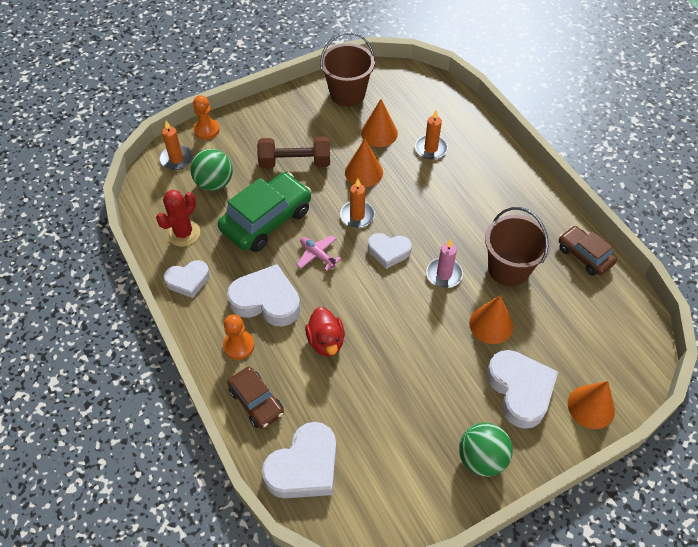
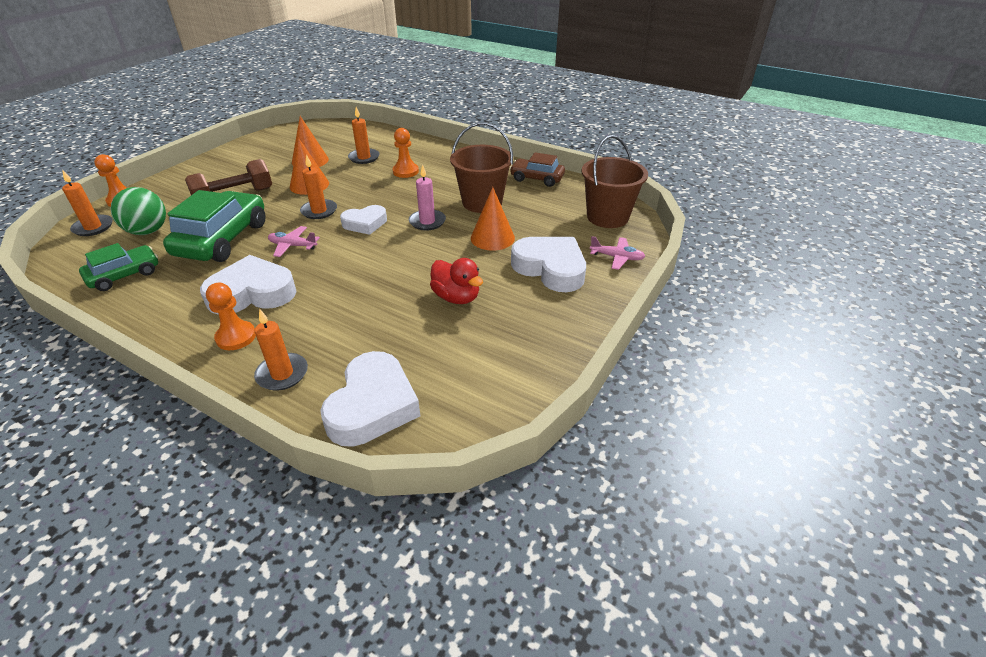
camera: 30 degrees left, 15 degrees down
(183, 233) = (124, 275): red cactus -> green car
(188, 280) = (146, 308): white heart -> none
(256, 402) = (282, 374): brown car -> orange candle
(326, 341) = (338, 300): red duck -> red duck (456, 297)
(347, 94) = (265, 147): brown bucket -> brown bucket (607, 217)
(460, 188) = (405, 171): none -> orange pawn
(481, 458) = (553, 325): green ball -> none
(591, 407) = (616, 257): orange cone -> pink plane

